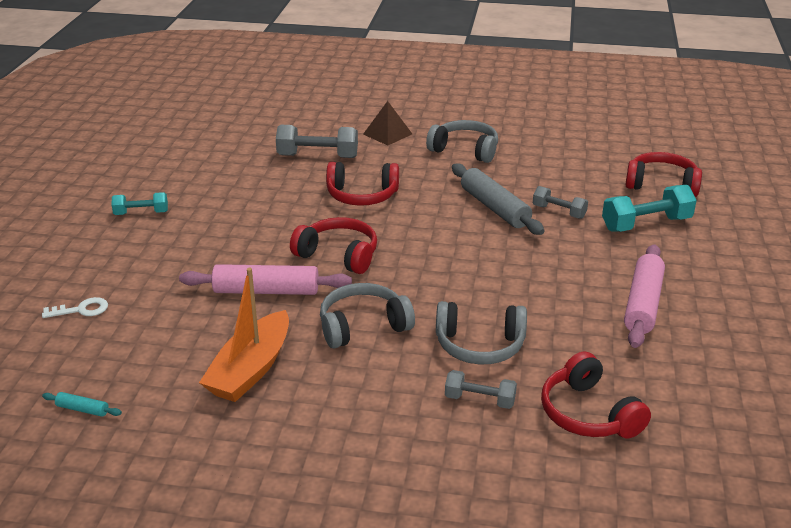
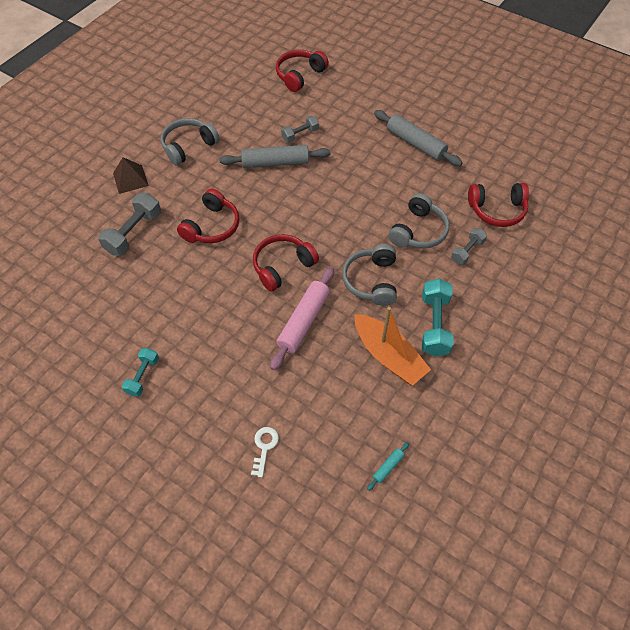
camera: 65 degrees left, 25 degrees up
(643, 304) = (415, 144): pink rolling pin -> grey rolling pin
(646, 224) = (338, 103): turquoise dumbbell -> turquoise dumbbell (434, 325)

